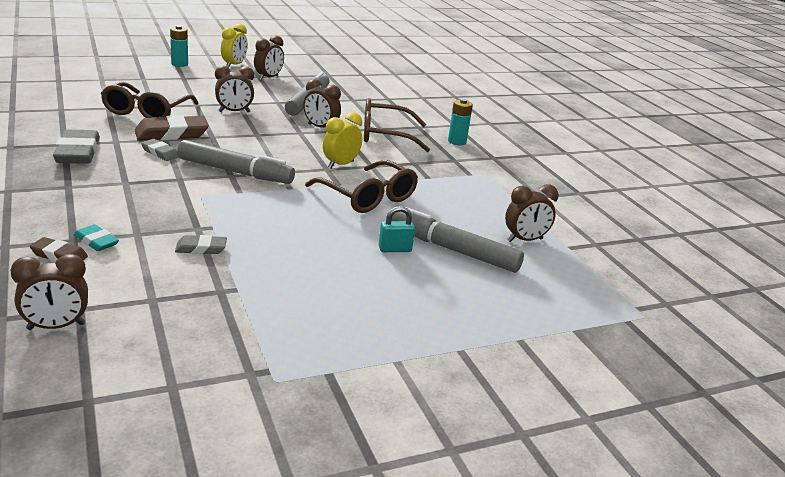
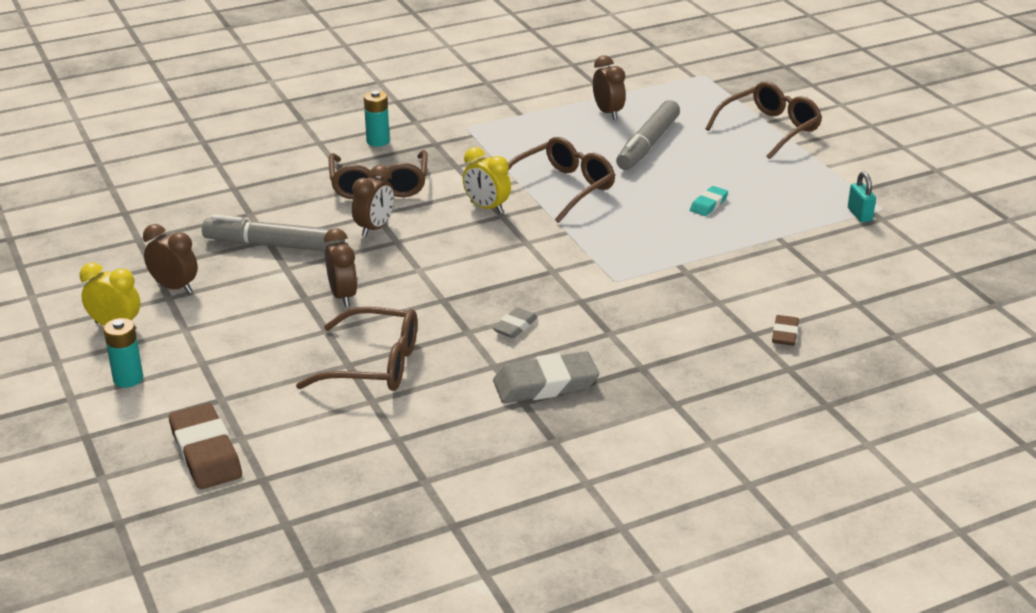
camera: 90 degrees left, 5 degrees up
(56, 326) = (887, 307): brown clock -> none
(96, 241) = (747, 320): turquoise eraser -> turquoise eraser (708, 204)
(171, 134) = (449, 330): brown eraser -> brown eraser (206, 453)
(201, 248) = (724, 264): grey eraser -> none
(235, 172) = (543, 269): grey marker -> none
(395, 249) = (664, 171): turquoise padlock -> turquoise padlock (859, 214)
(497, 336) = (770, 129): none -> brown glasses

